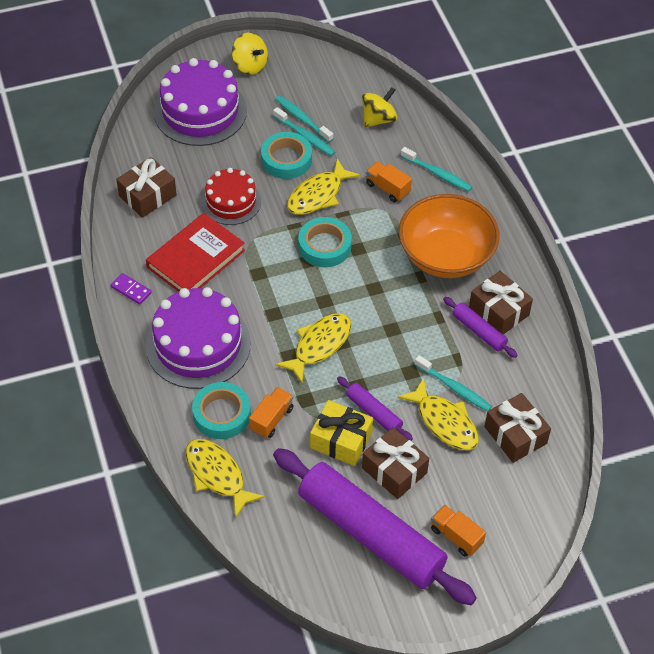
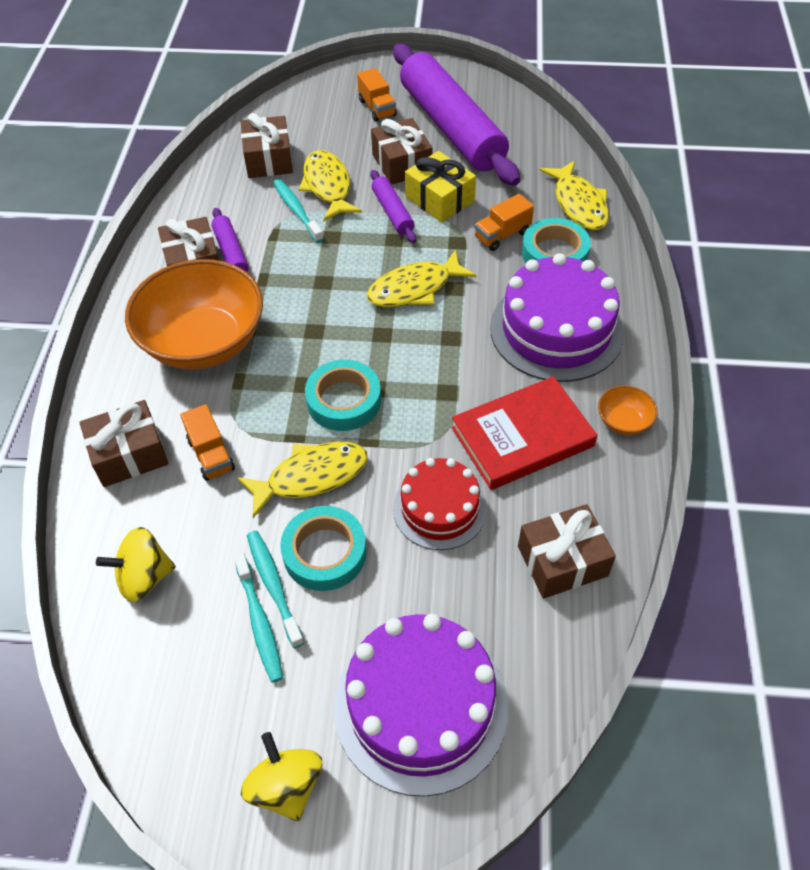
camera: 155 degrees left, 0 degrees up
(131, 290) = (623, 421): purple domino -> orange bowl
(437, 173) = (129, 454): turquoise toothbrush -> brown gift

